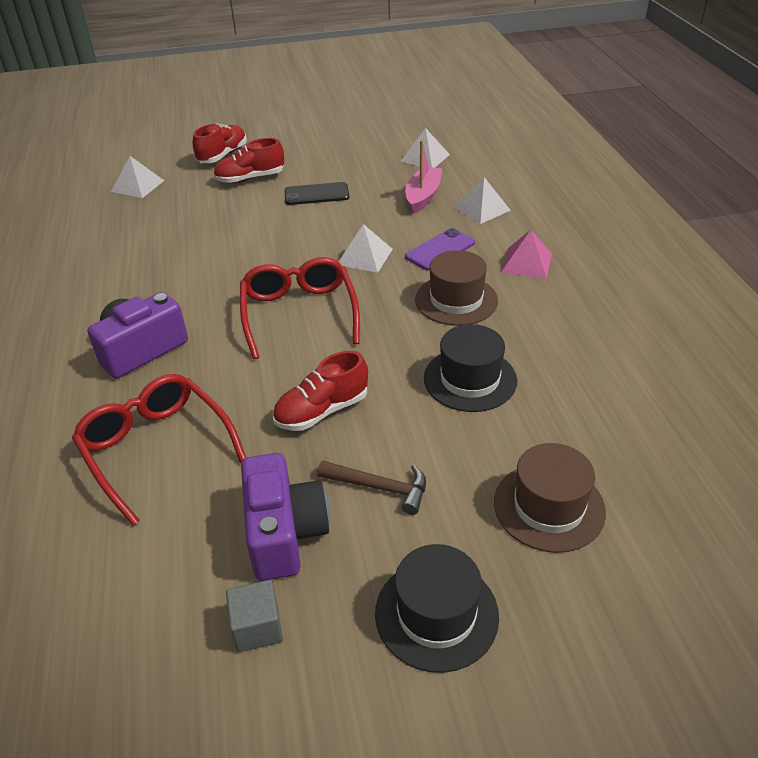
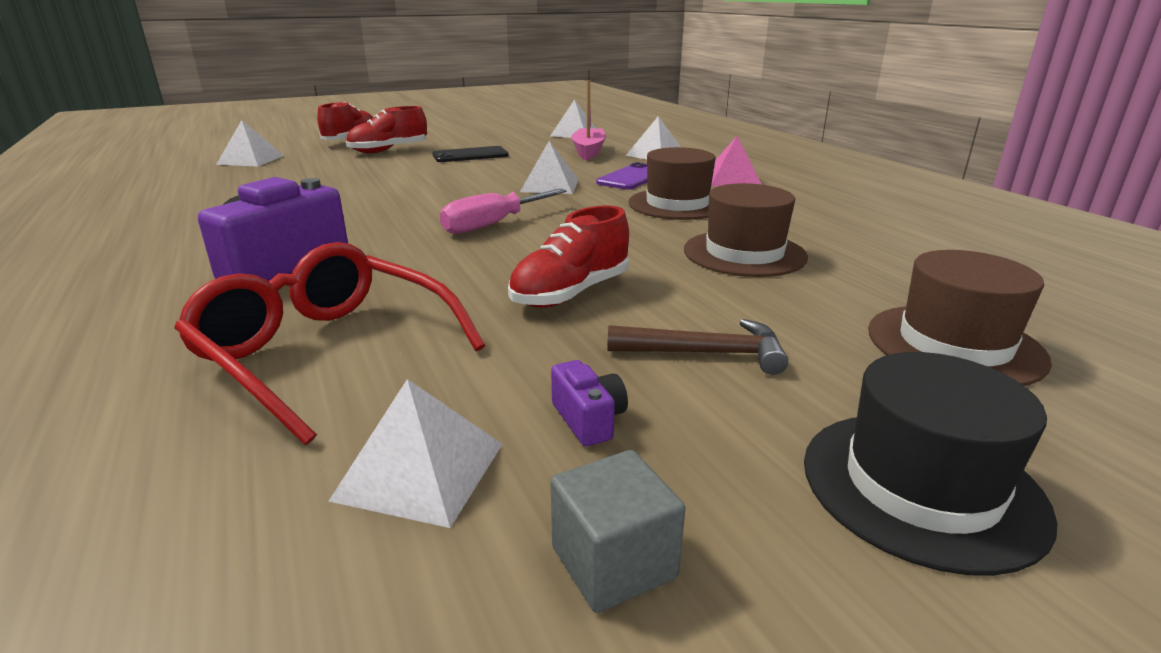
camera: 15 degrees left, 15 degrees down
(186, 553) = (420, 471): none -> white pyramid
(284, 532) = (589, 419): purple camera -> purple camera, size x0.44
(299, 314) = (493, 224): red glasses -> pink screwdriver
(470, 379) = (744, 253): black hat -> brown hat

